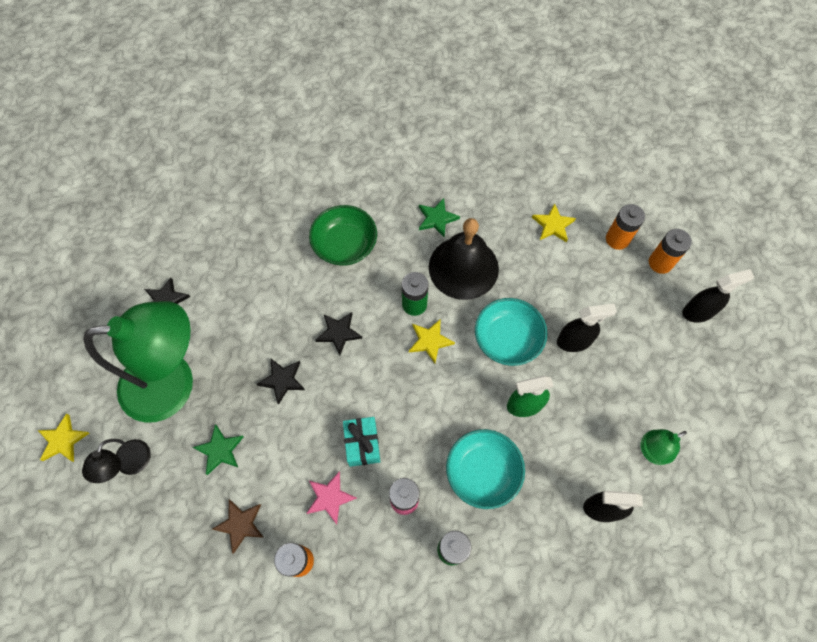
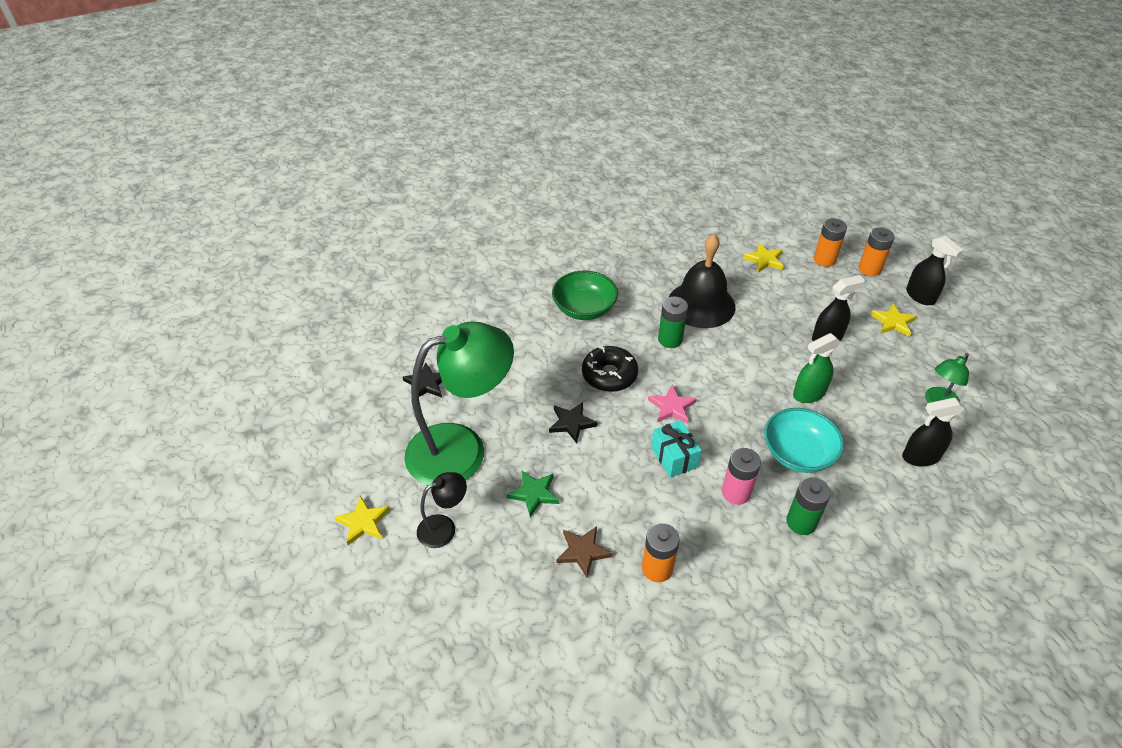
camera: 15 degrees left, 20 degrees down
(129, 465) = (444, 527): black lamp -> black lamp turned 120 degrees counterclockwise
(330, 498) = (663, 507): pink star -> pink star (672, 407)
(338, 333) = (609, 375): black star -> black donut
(430, 341) = (698, 364): yellow star -> yellow star (893, 322)
(437, 219) = (659, 274): green star -> none
(507, 339) = (767, 348): turquoise bowl -> none
(698, 312) = (920, 296): black spray bottle -> black spray bottle turned 90 degrees clockwise

